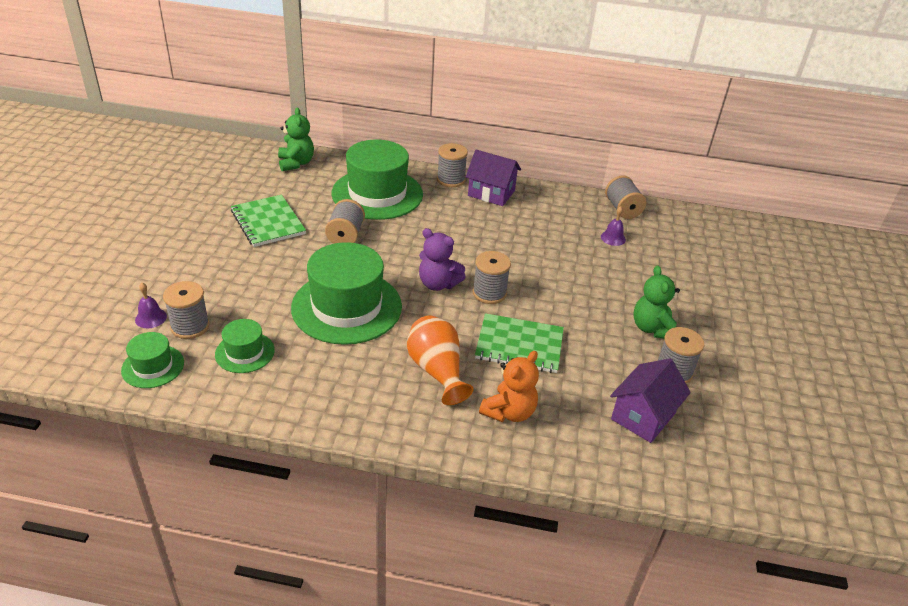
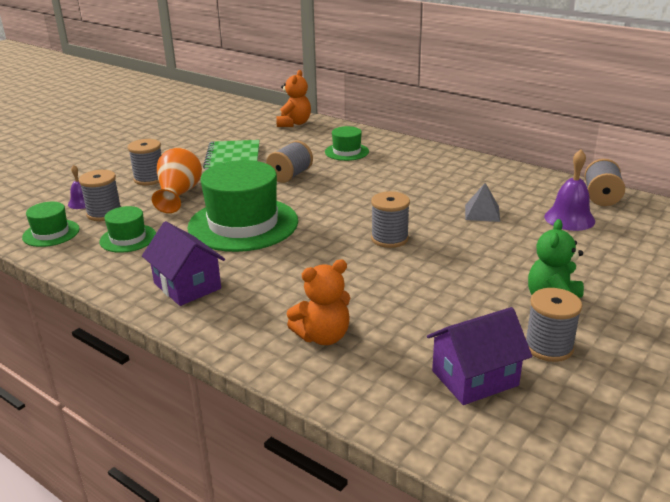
camera: 30 degrees right, 10 degrees down
(296, 163) = (294, 123): green teddy bear -> orange teddy bear
(377, 194) = (346, 152): green hat -> green hat, size x0.49
(437, 371) = (281, 287): orange vase -> orange vase (179, 195)
(438, 284) = (344, 223): purple teddy bear -> none
(451, 180) = (427, 151): grey spool -> grey spool (149, 179)
(491, 193) = (460, 165): purple house -> purple house (187, 286)
(519, 345) = (384, 285): green notebook -> none
(544, 246) = (482, 213): none -> grey pyramid
(613, 238) = (569, 218): purple bell -> purple bell, size x1.68

